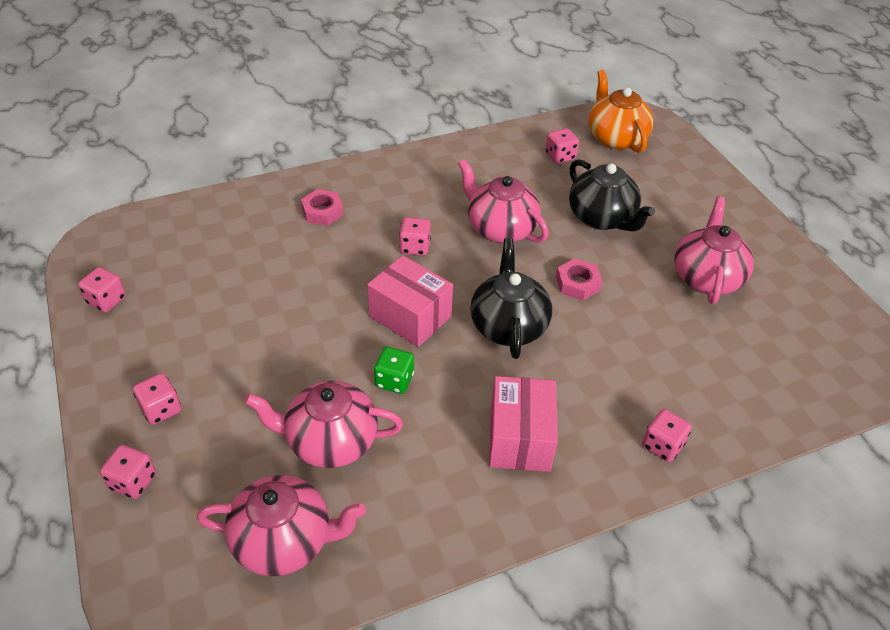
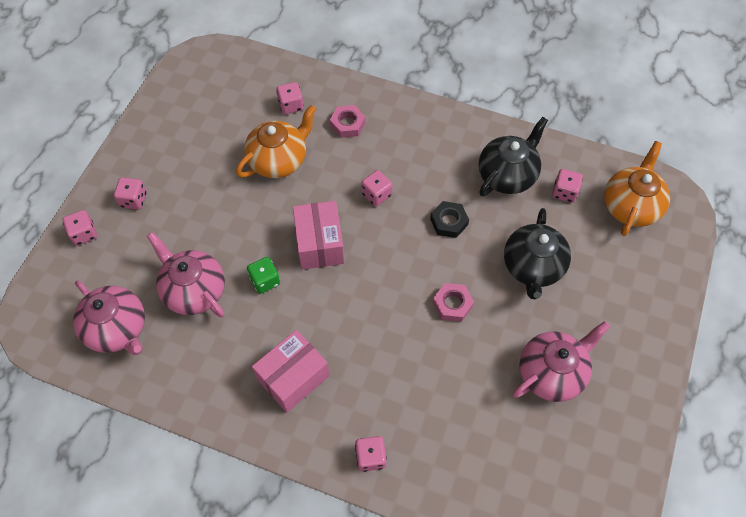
camera: 45 degrees right, 15 degrees up
(106, 300) = (170, 104): pink dice -> pink dice (291, 105)
(288, 277) = (278, 160): none -> orange teapot
(500, 228) = (449, 222): pink teapot -> black nut
(508, 325) = (371, 298): black teapot -> black teapot (507, 175)

